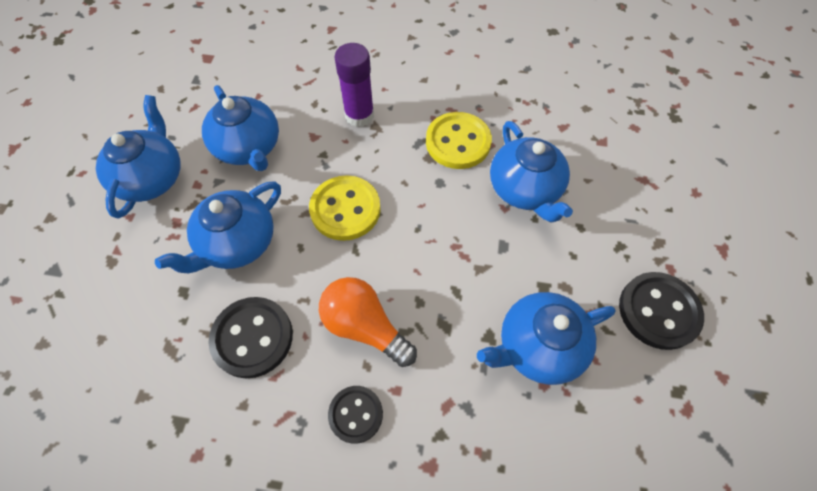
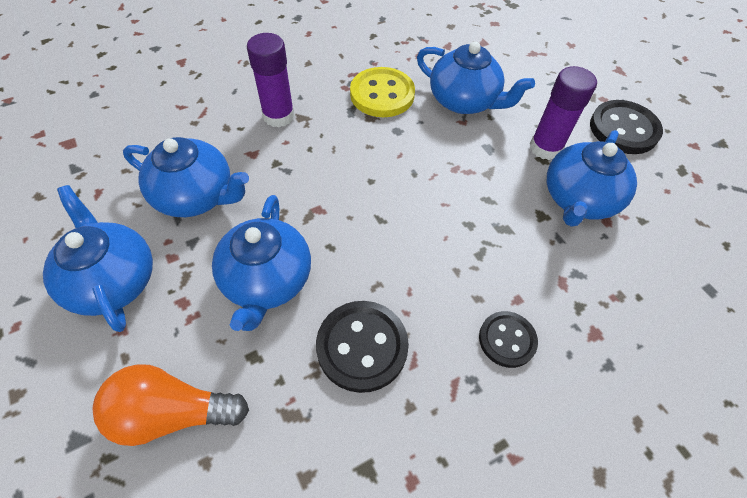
camera: 40 degrees left, 5 degrees down
(345, 209) = (340, 194): yellow button -> none
(364, 326) = (447, 271): orange light bulb -> orange light bulb (172, 413)
(557, 279) = (545, 148): none -> purple glue stick

